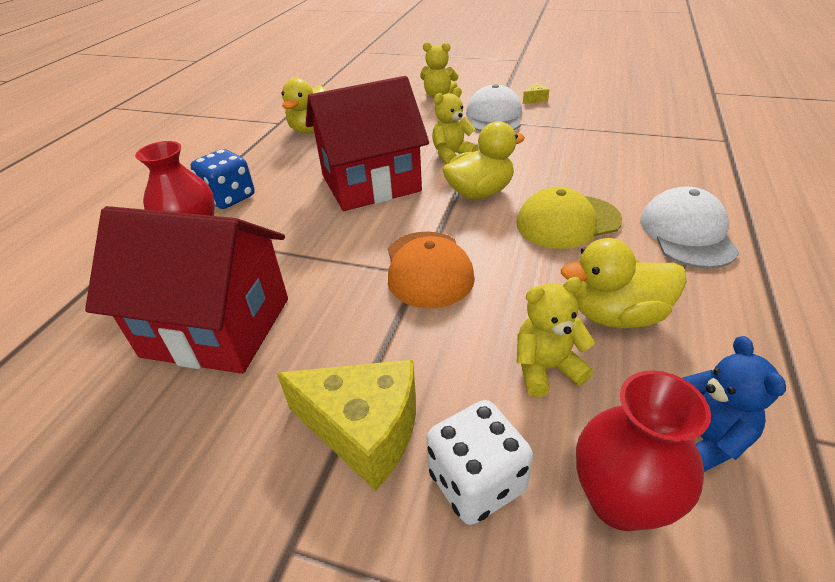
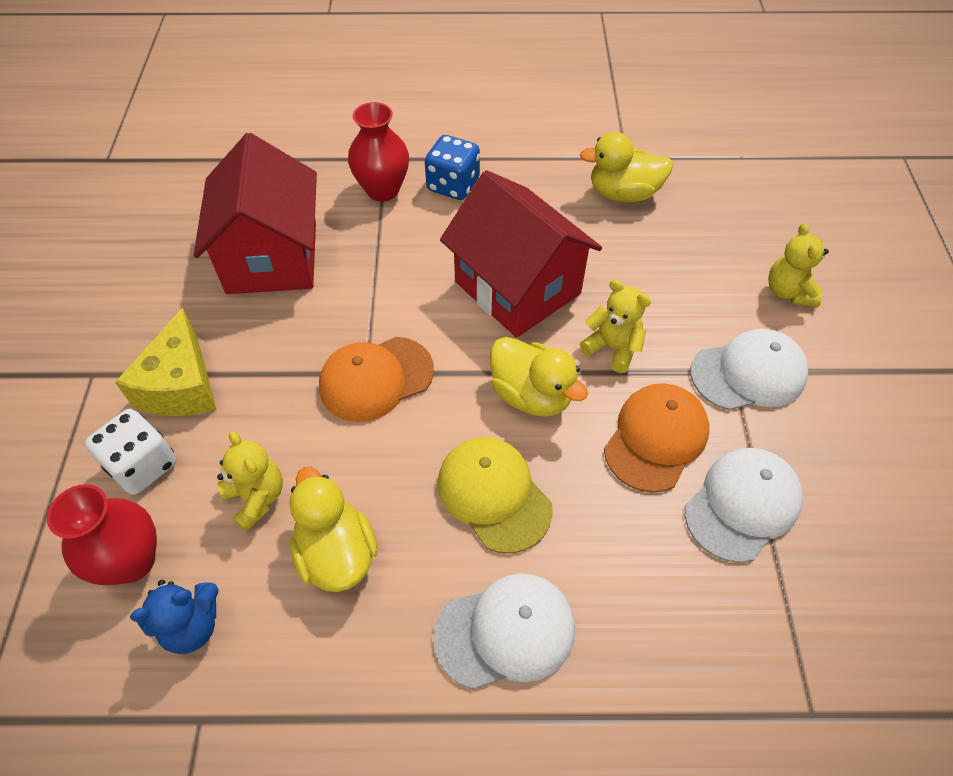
camera: 70 degrees right, 15 degrees up
(534, 152) = (656, 438): none -> orange cap
(535, 99) = (839, 417): yellow cheese -> none
(590, 135) = (742, 505): none -> white cap

